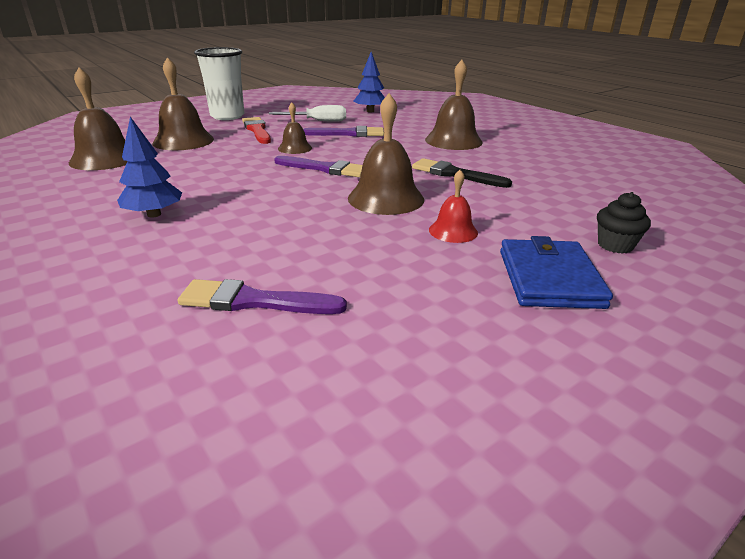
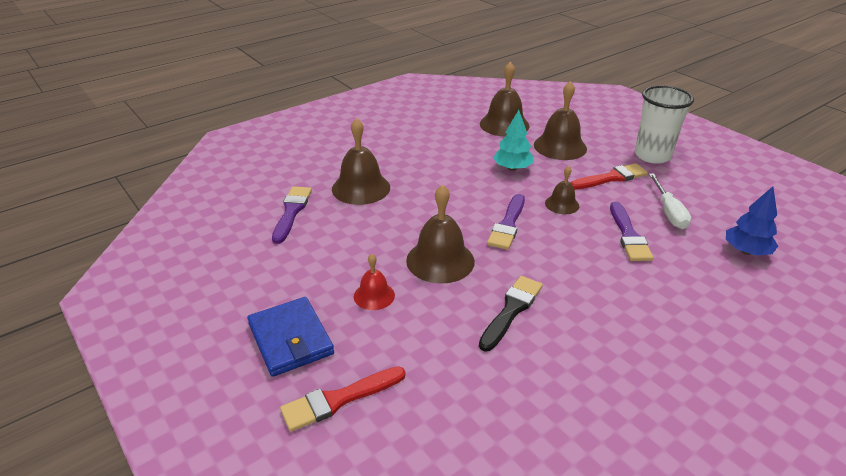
camera: 90 degrees right, 5 degrees up
(154, 214) = (404, 162): blue tree -> none
(214, 161) = (512, 168): none -> turquoise tree
(453, 141) = (640, 321): brown bell -> brown bell (361, 188)
(549, 278) = (290, 339): blue wallet -> blue wallet turned 60 degrees clockwise
(615, 245) = (339, 399): black cupcake -> red brush

